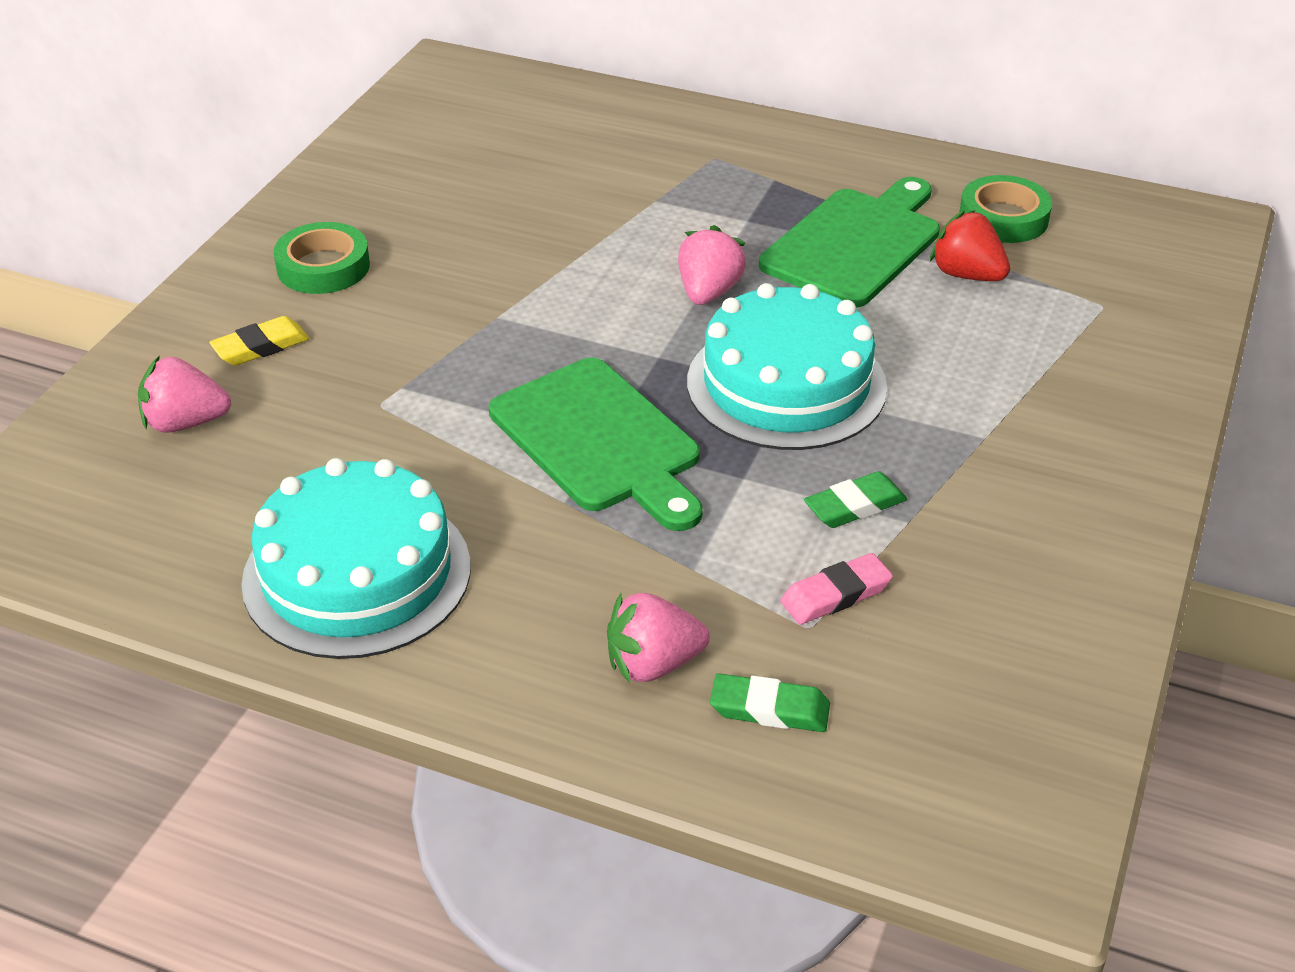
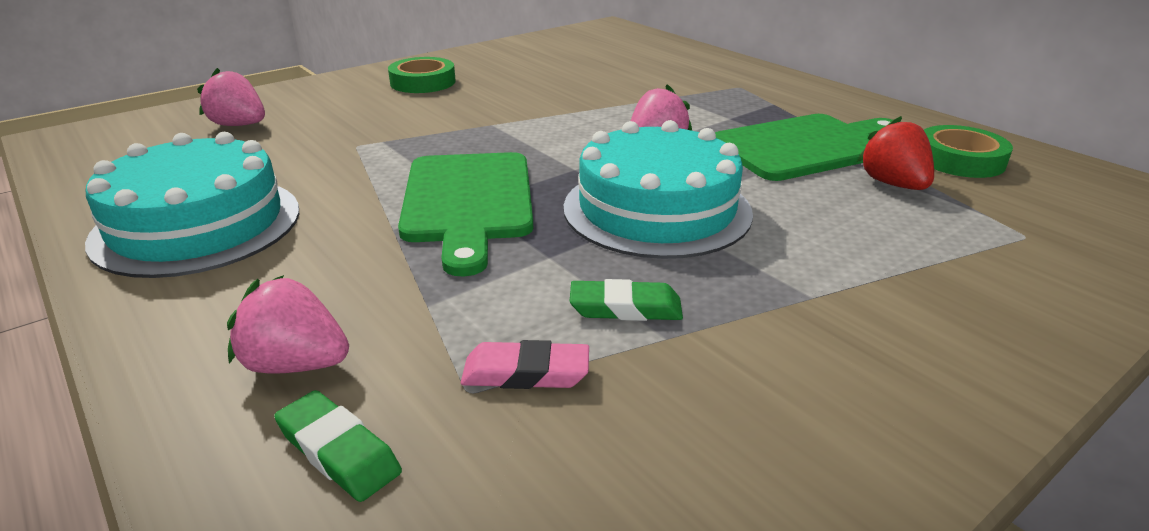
camera: 30 degrees right, 10 degrees down
(261, 347) = (334, 105): yellow eraser -> none

